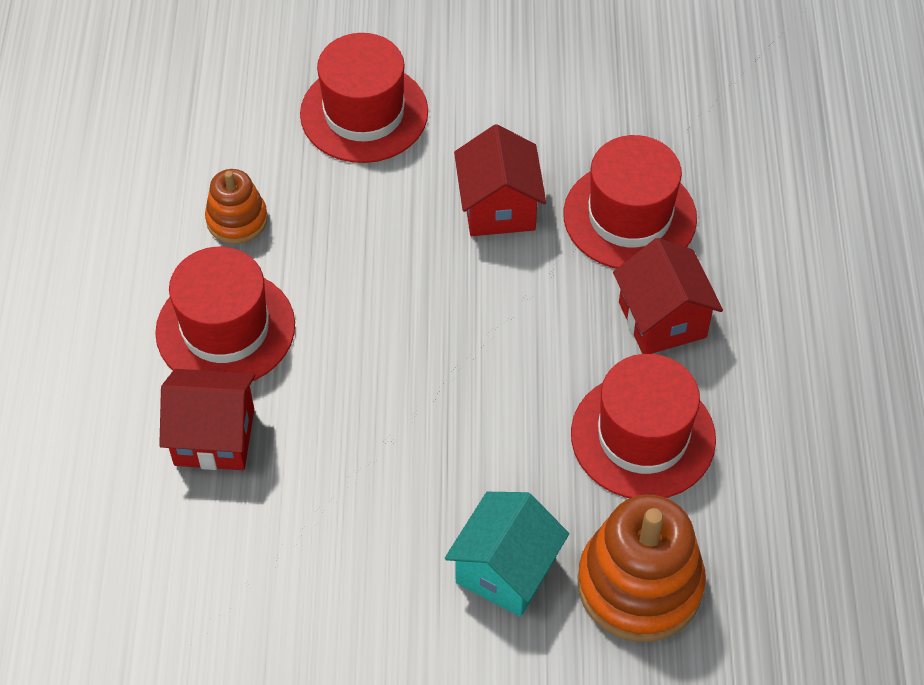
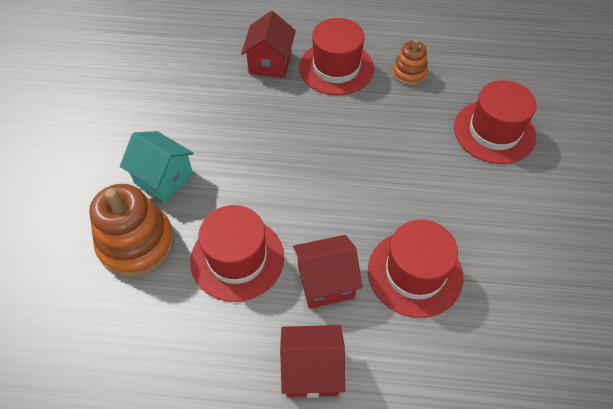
camera: 95 degrees right, 0 degrees up
(498, 208) = (420, 196): red house -> red house (311, 370)

